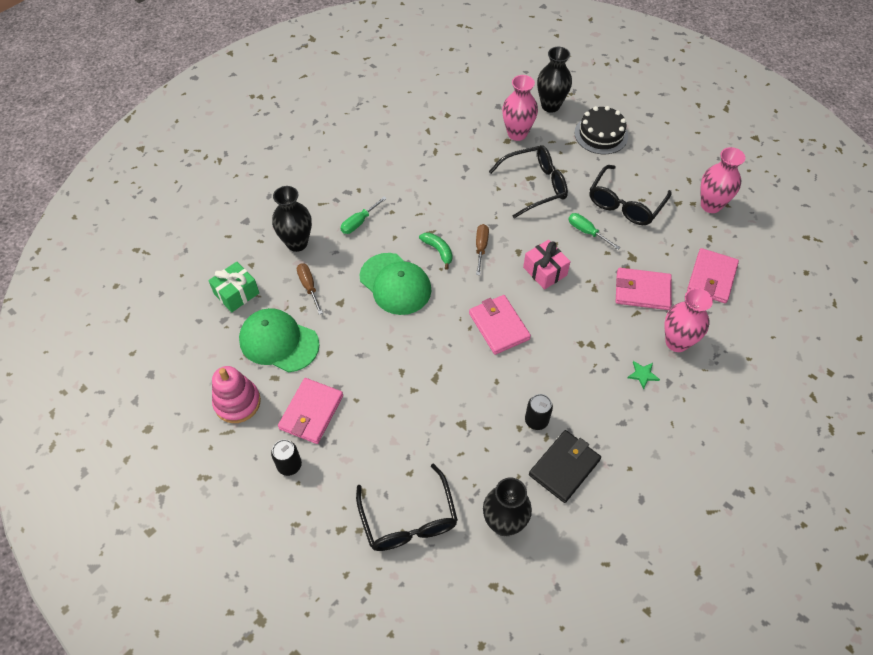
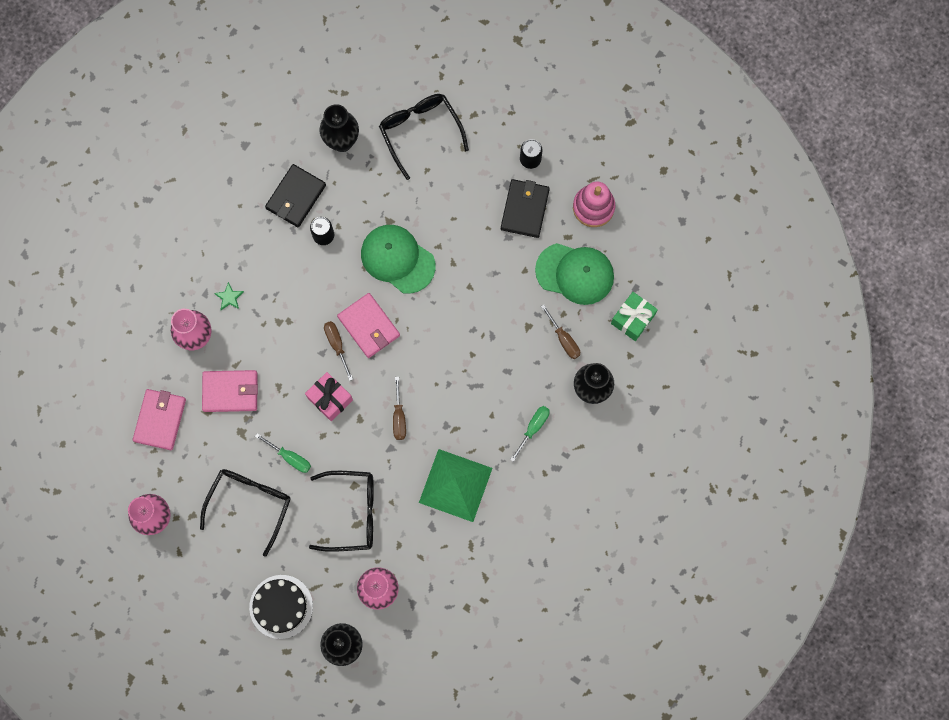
camera: 170 degrees right, 20 degrees up
(311, 412) = (525, 209): pink wallet -> black wallet
(395, 284) = (478, 357): green cap -> green cap (397, 259)
(438, 251) = (442, 405): green banana -> none
(439, 192) = (455, 485): none -> green pyramid
(533, 314) = (337, 345): none -> brown screwdriver
(534, 186) = (351, 512): black glasses -> black glasses turned 150 degrees counterclockwise

